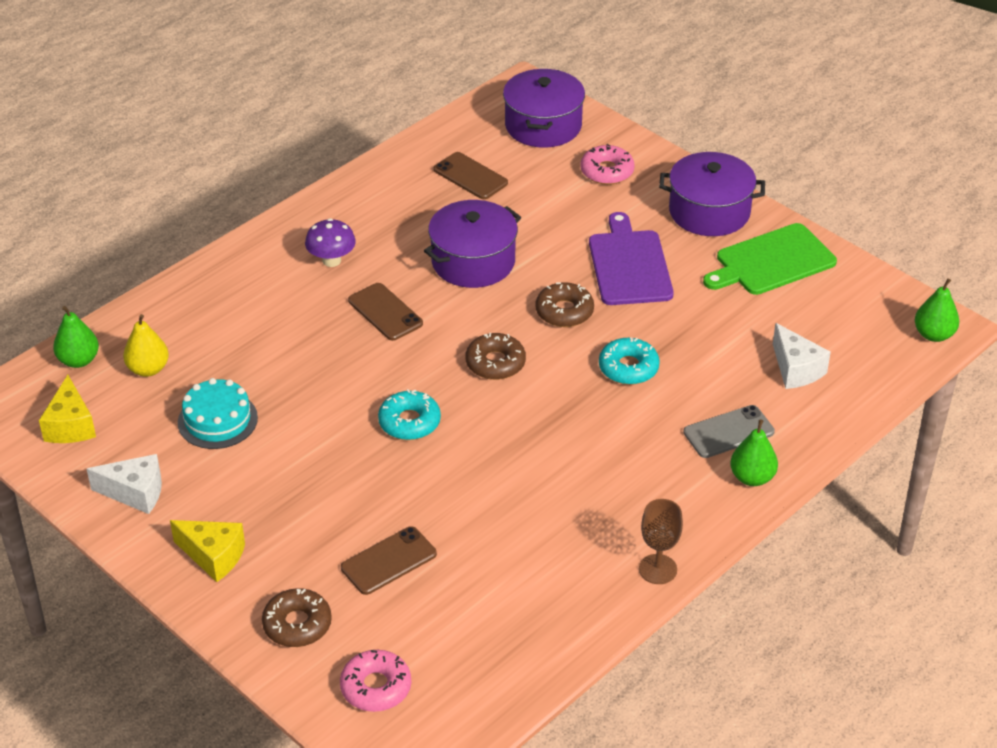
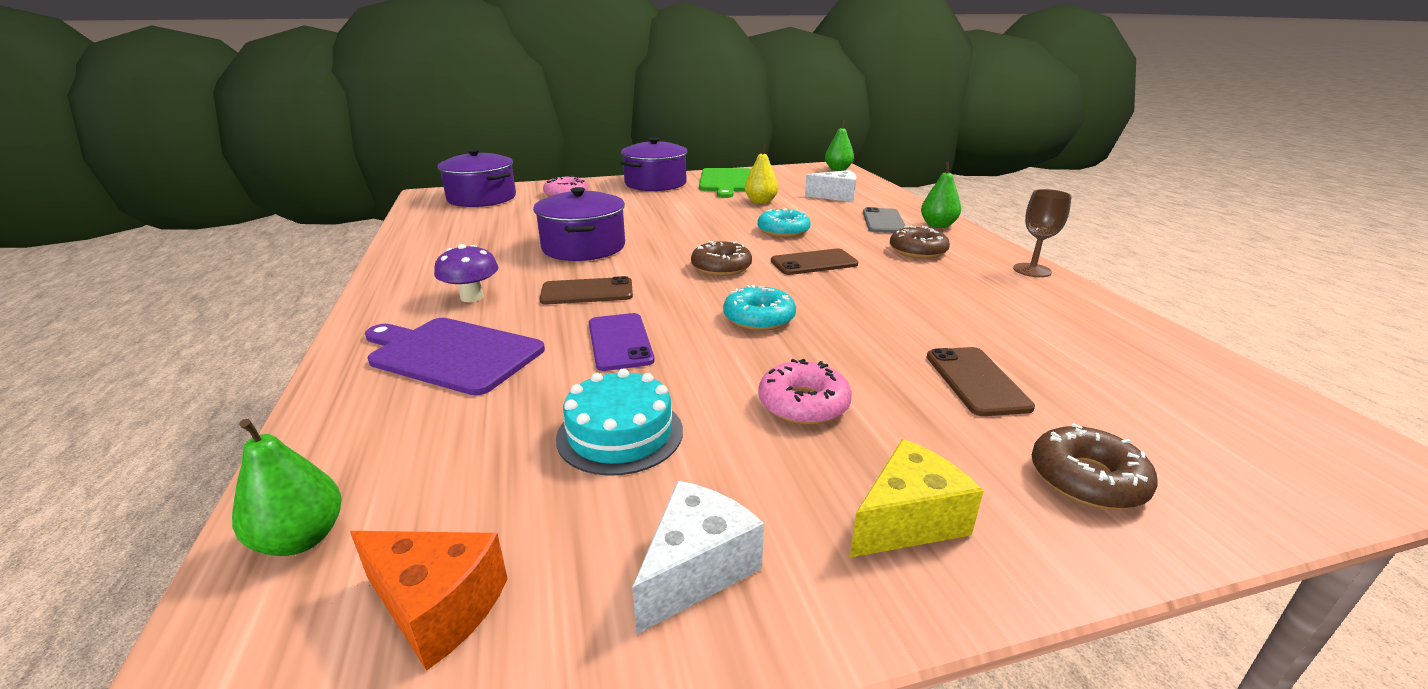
camera: 60 degrees left, 15 degrees down
(70, 425) = (437, 607): yellow cheese -> orange cheese
(148, 369) = (438, 466): yellow pear -> yellow pear (761, 202)
(320, 368) = (620, 342): none -> purple phone
(376, 687) = (1220, 447): pink donut -> pink donut (803, 404)
(470, 176) = (484, 226): brown phone -> brown phone (814, 263)
(564, 311) = (692, 234): brown donut -> brown donut (917, 251)
(629, 265) = (672, 209): purple cutting board -> purple cutting board (452, 354)

